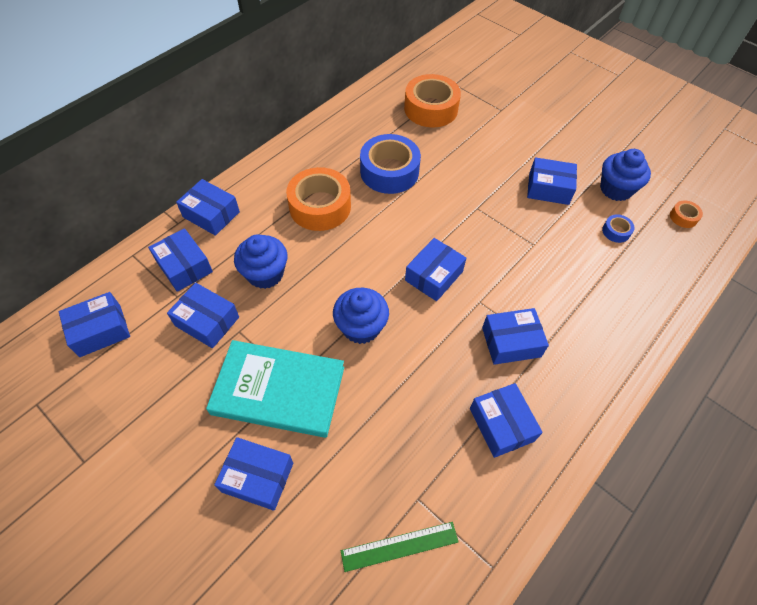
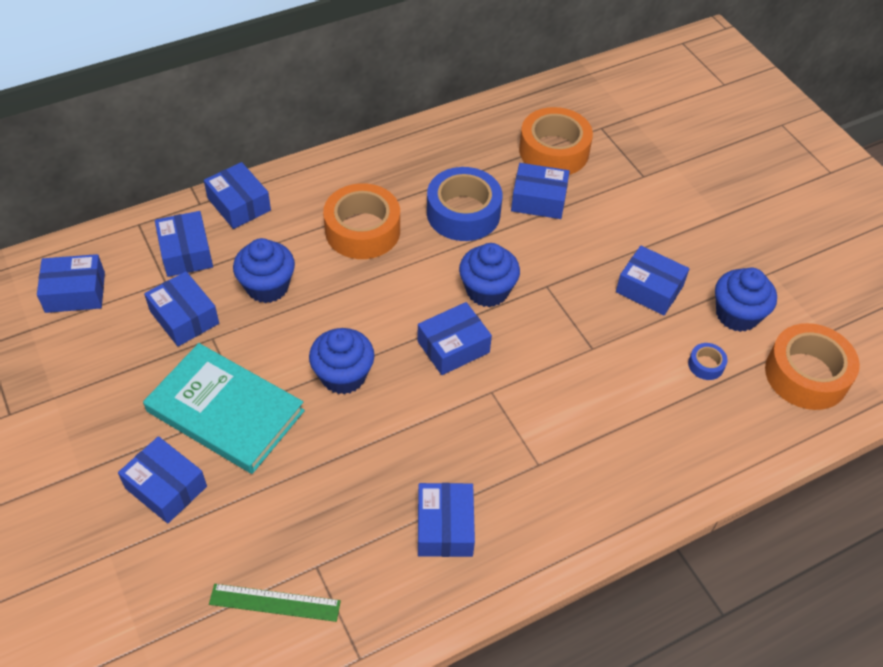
camera: 20 degrees right, 5 degrees down
(436, 224) = (487, 291): none -> blue cupcake
(511, 342) = (503, 446): blue box -> blue box (538, 200)
(683, 217) = (806, 375): orange tape -> orange tape, size x2.29

